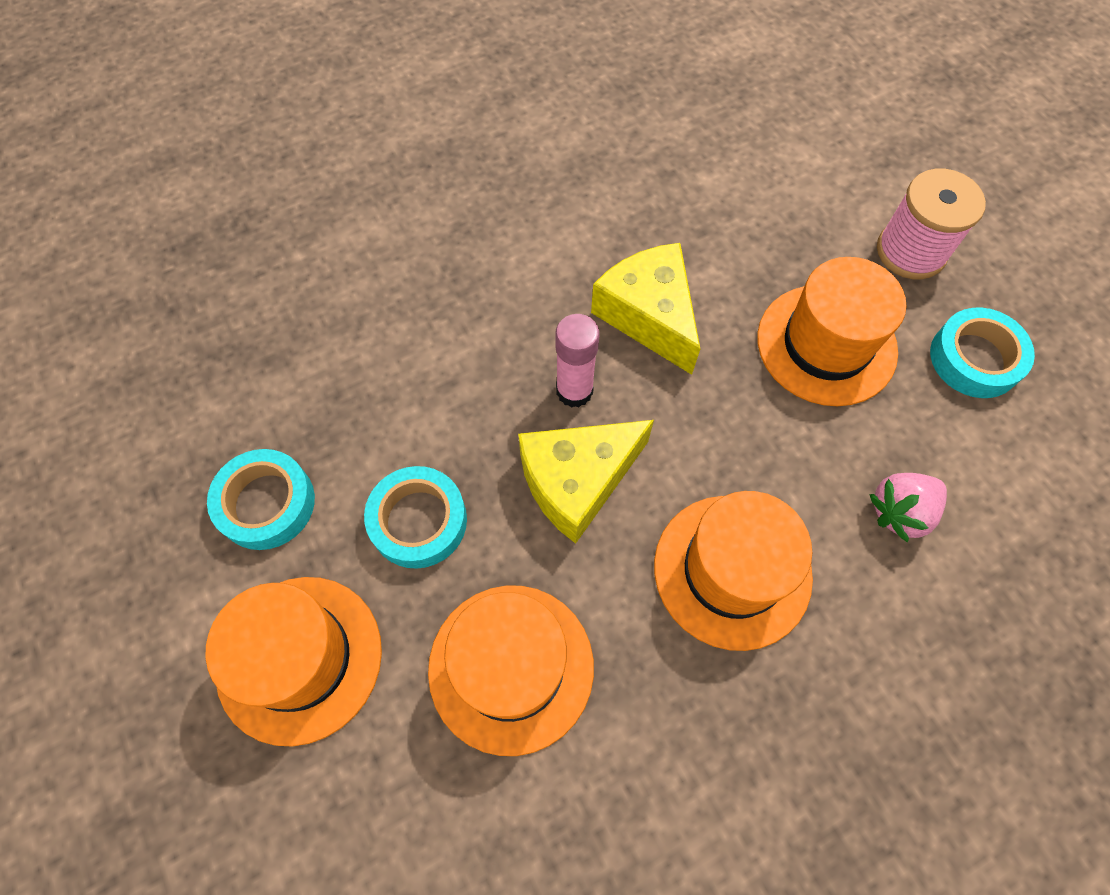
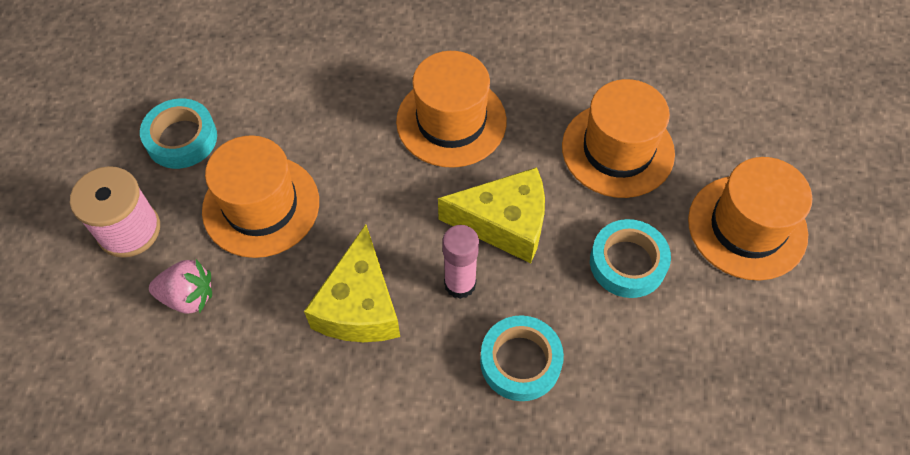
camera: 145 degrees left, 5 degrees down
(266, 503) = (732, 340): turquoise tape -> turquoise tape (520, 361)
(900, 511) = (326, 92): pink strawberry -> pink strawberry (188, 296)

